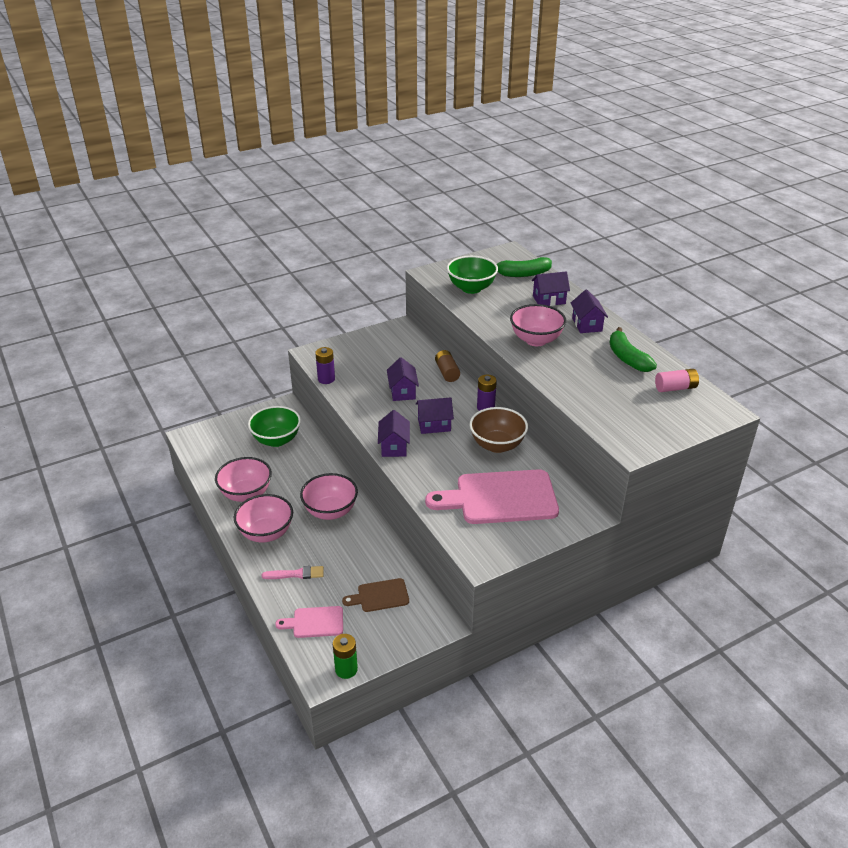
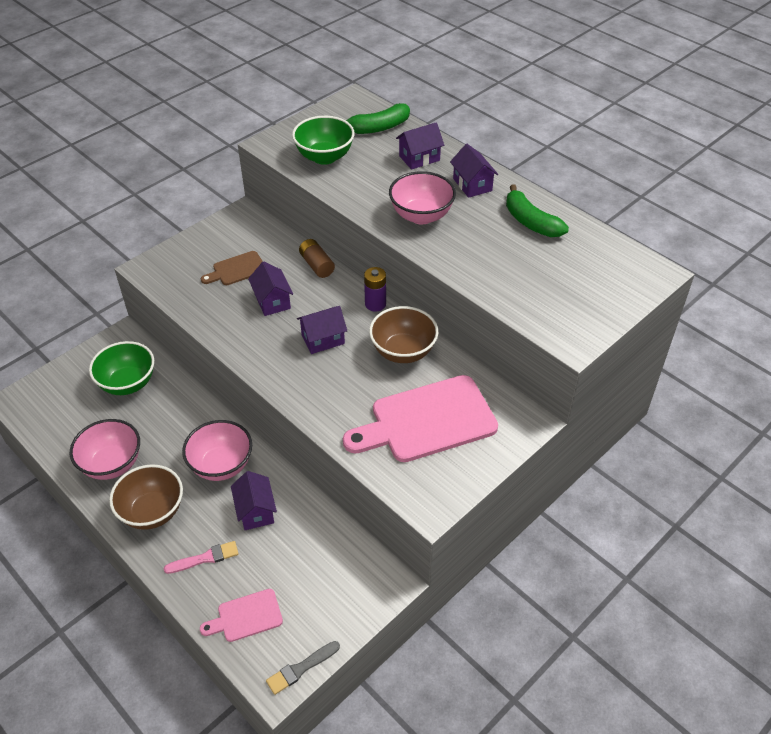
camera: 15 degrees left, 10 degrees up
(266, 533) = (152, 512): pink bowl -> brown bowl
(326, 379) = (175, 301): purple battery -> none
(346, 669) = (301, 668): green battery -> grey brush
(380, 596) = (312, 563): brown cutting board -> brown cutting board (237, 269)
(394, 446) = (284, 378): purple house -> purple house (256, 511)
(675, 388) = (594, 252): pink battery -> none

